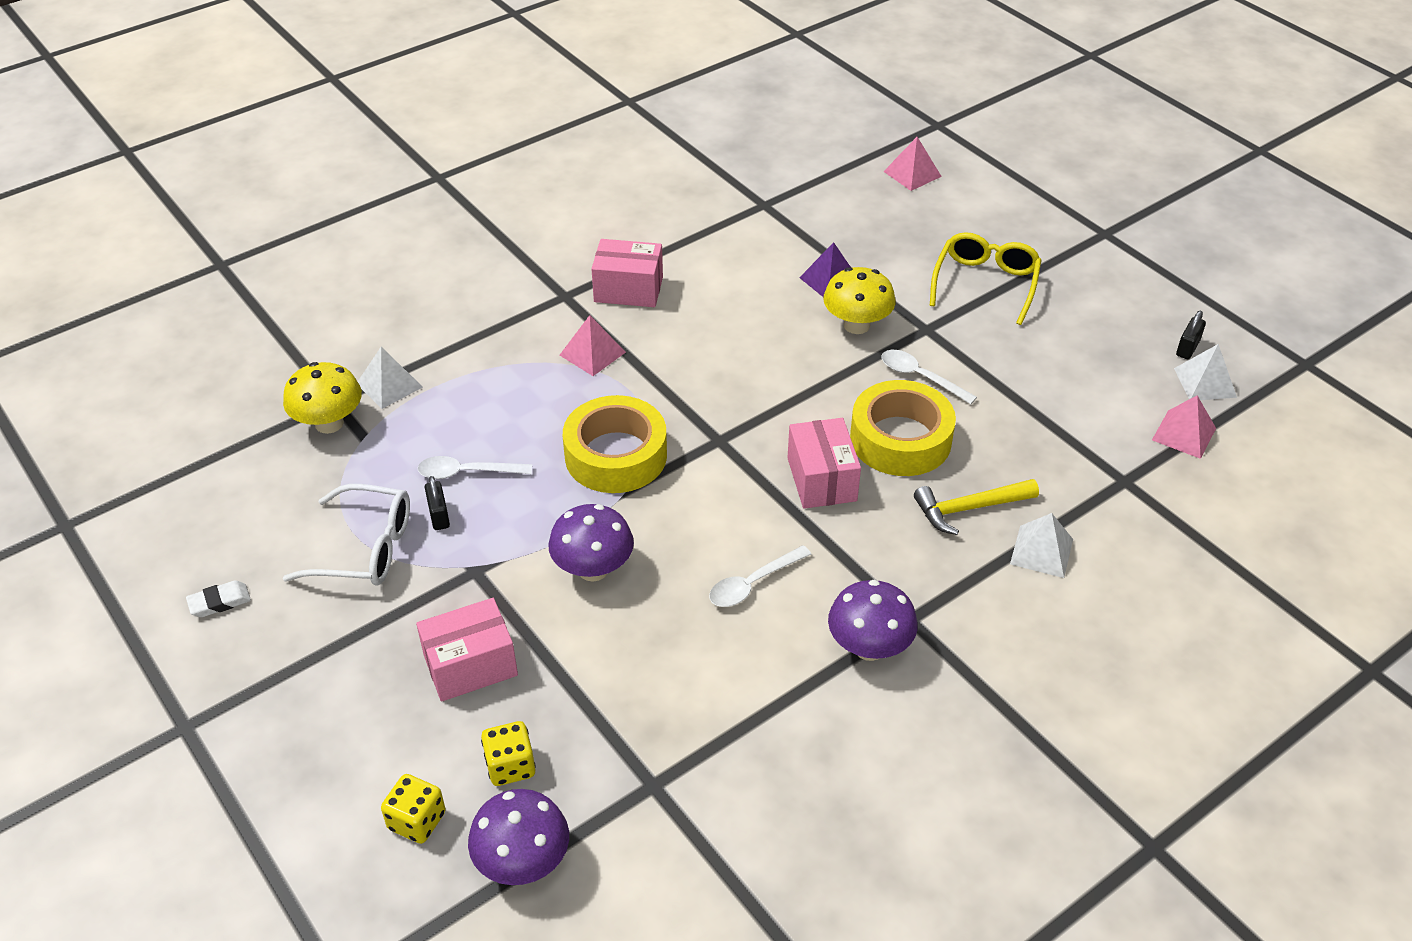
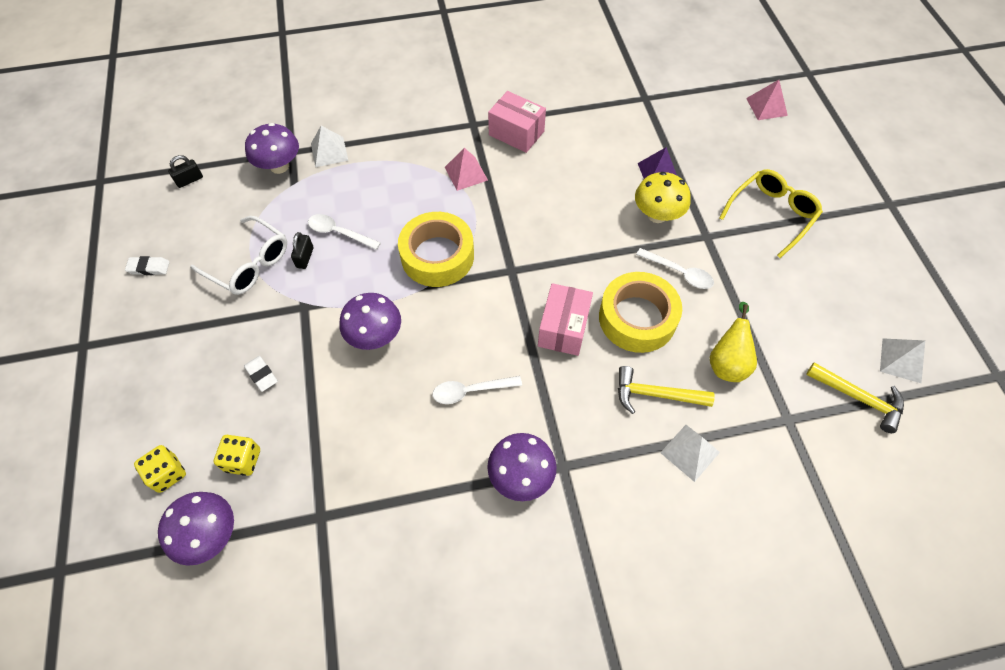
camera: 25 degrees right, 15 degrees up
(329, 423) = (279, 166): yellow mushroom -> purple mushroom
(470, 665) = (261, 375): pink box -> white eraser
(920, 377) = (679, 273): white spoon -> white spoon turned 150 degrees clockwise
(1027, 449) = (727, 362): none -> yellow pear
(1184, 434) = (859, 398): pink pyramid -> yellow hammer
(1187, 348) = (903, 325): black padlock -> black padlock (189, 180)

